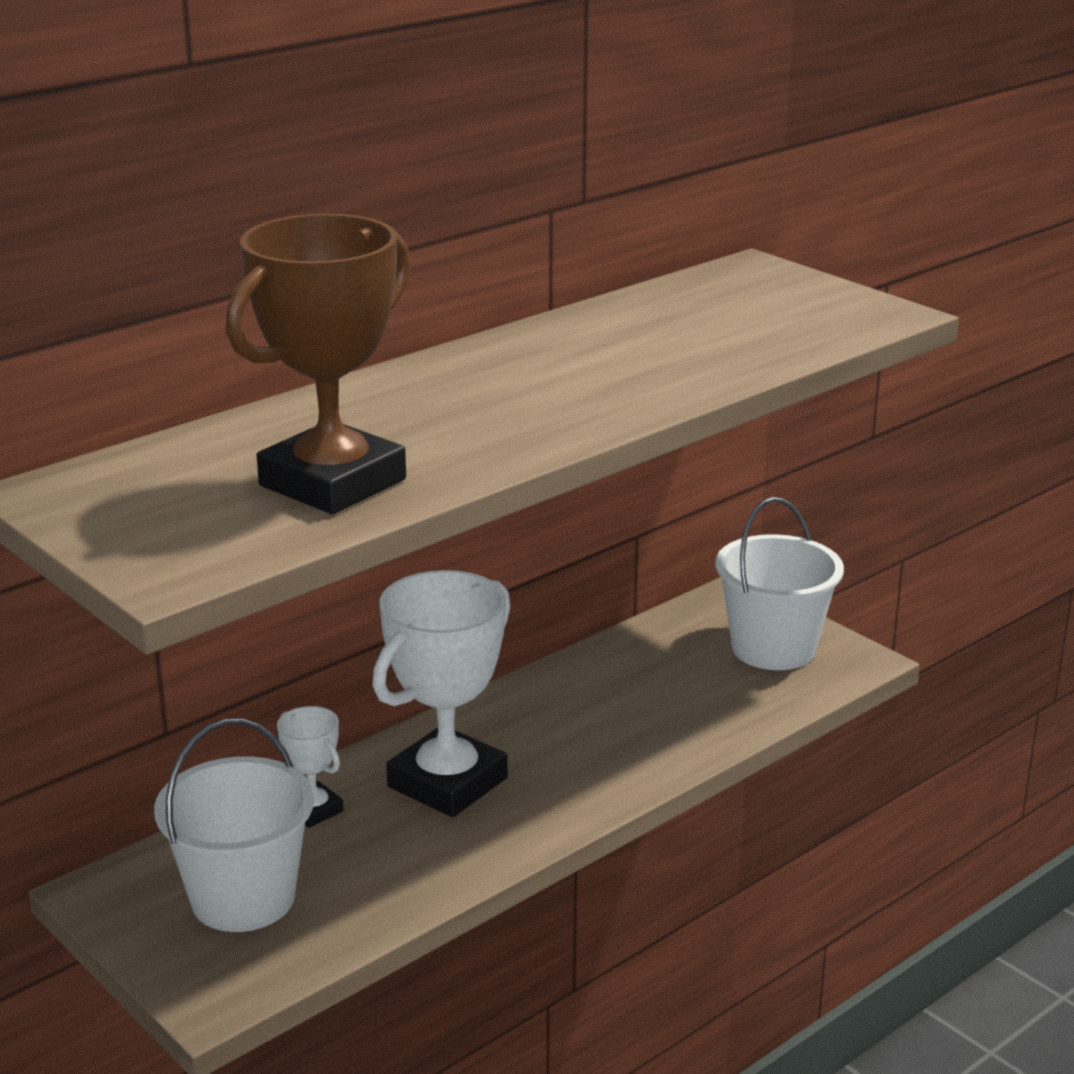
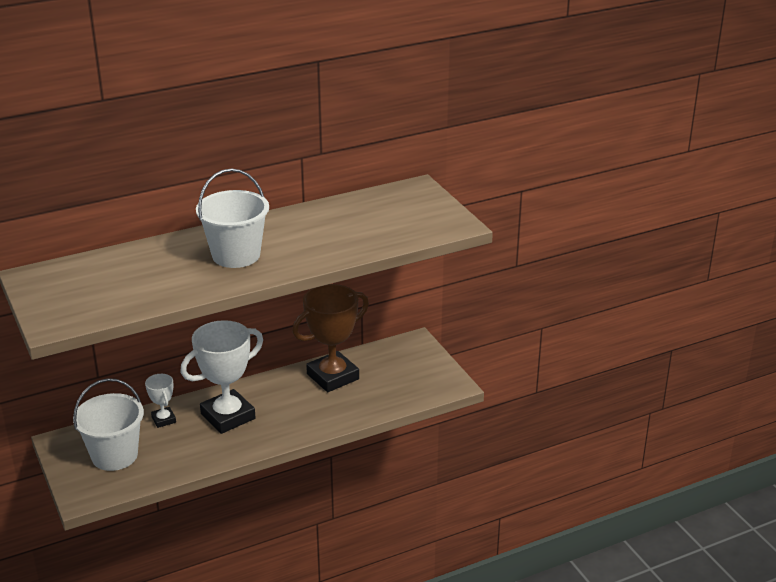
camera: 15 degrees right, 5 degrees up
(332, 482) = (143, 289): brown trophy -> brown trophy (333, 376)
(773, 648) = (417, 372): white bucket -> white bucket (236, 255)

